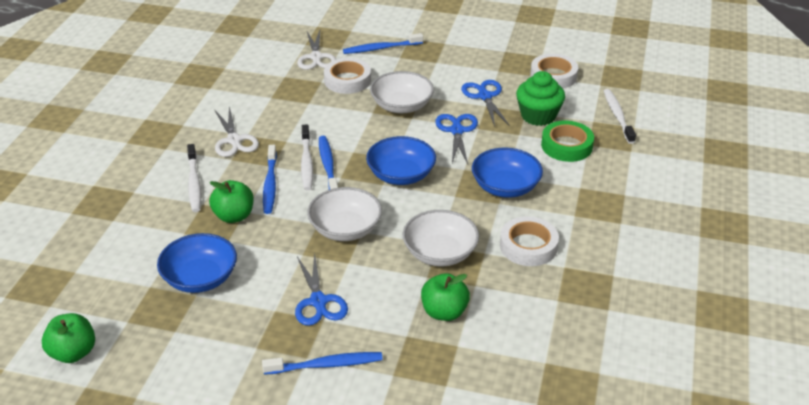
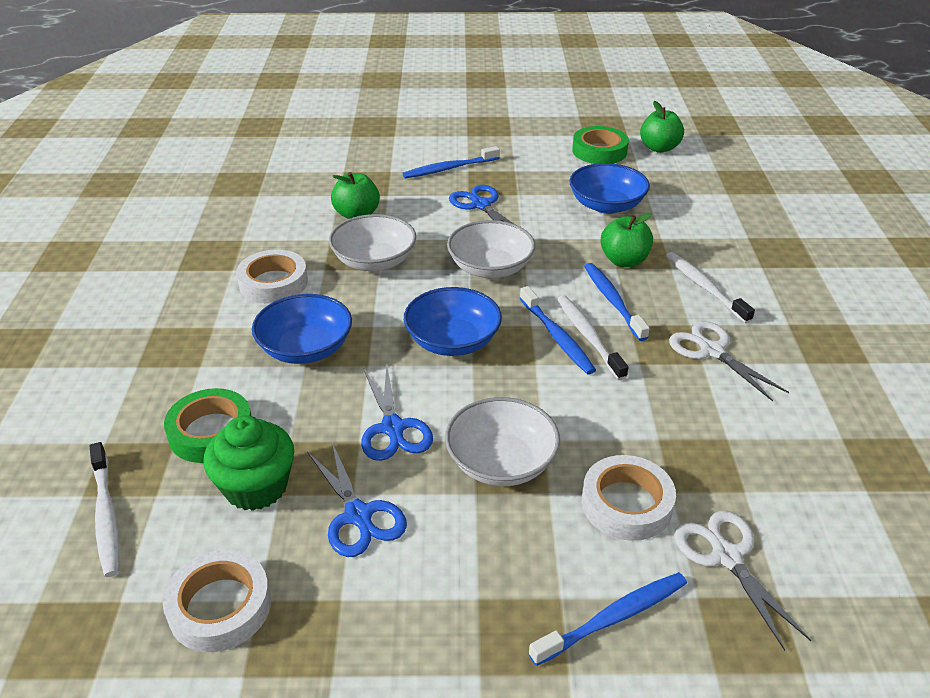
camera: 165 degrees right, 0 degrees up
(142, 361) = (599, 151): none -> green tape

